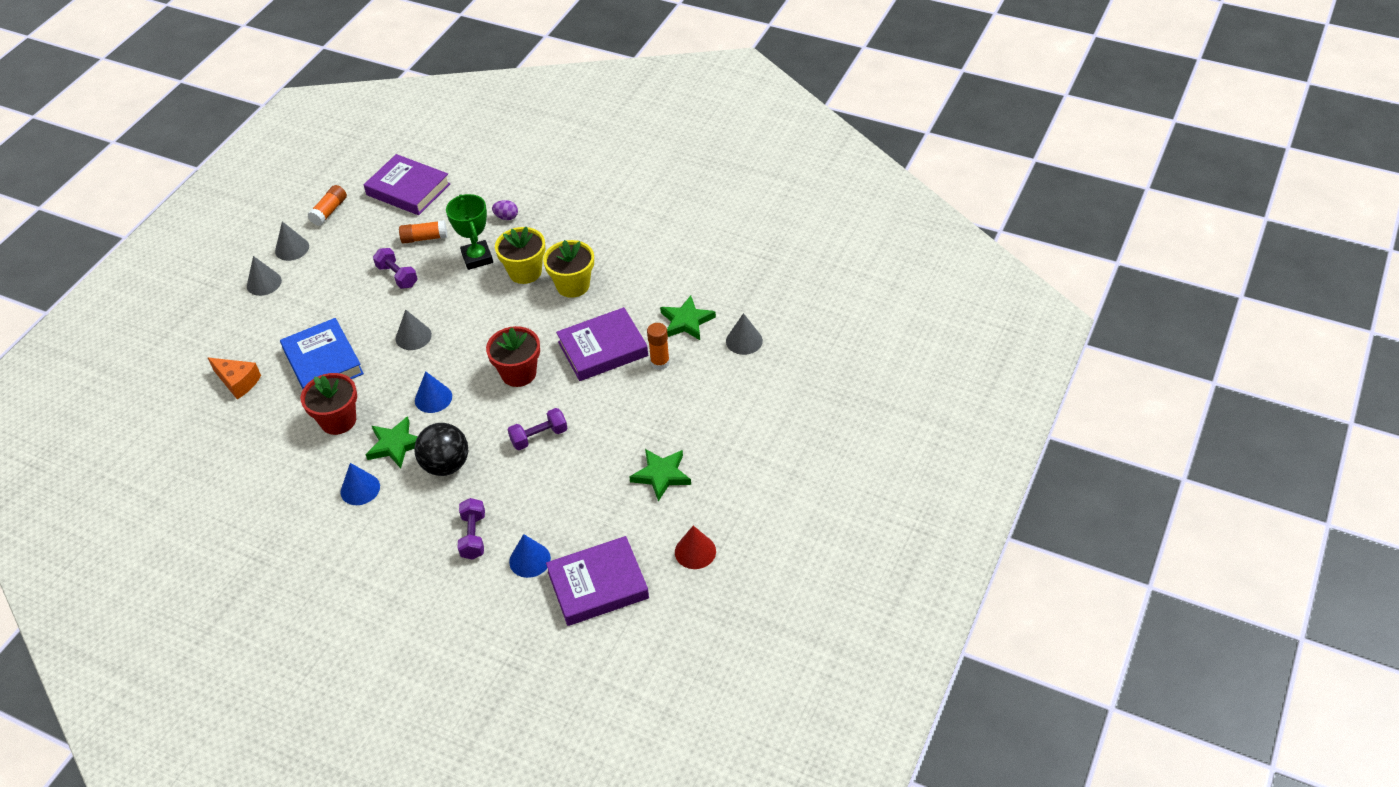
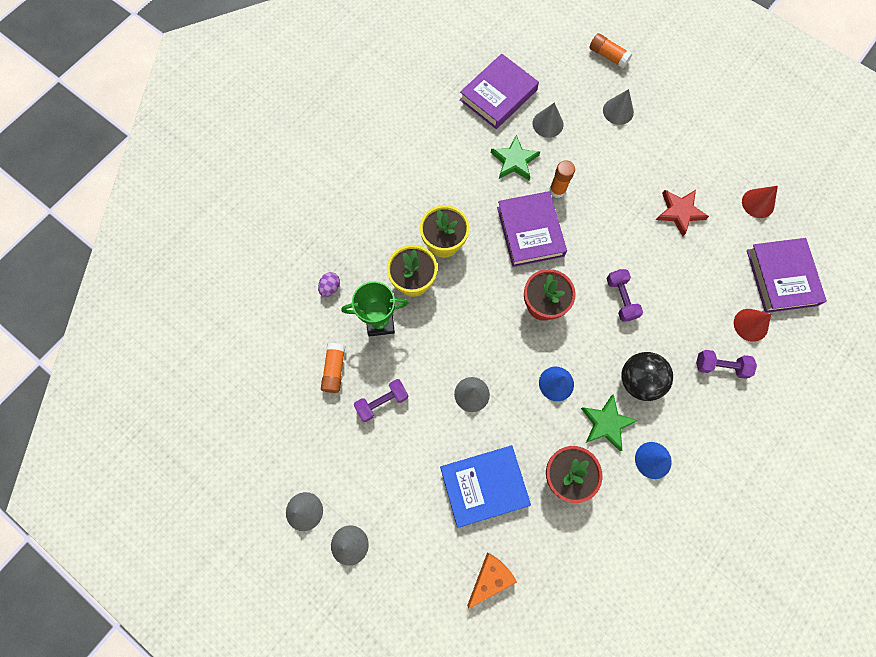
camera: 80 degrees left, 25 degrees up
(329, 211) = (257, 466): orange glue stick -> orange glue stick (608, 56)
(408, 189) = (252, 379): purple book -> purple book (498, 95)
(530, 560) = (750, 325): blue cone -> red cone
(661, 475) = (679, 212): green star -> red star
(783, 400) = (618, 111): none -> grey cone

